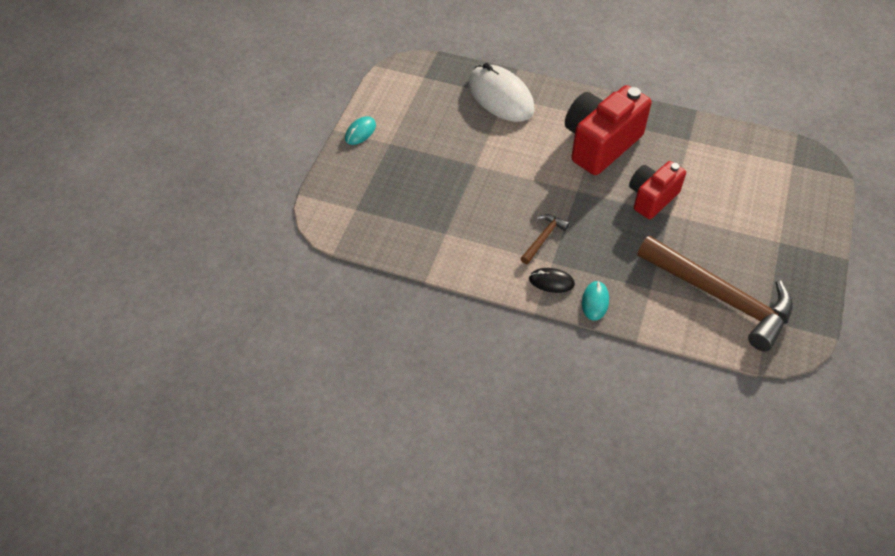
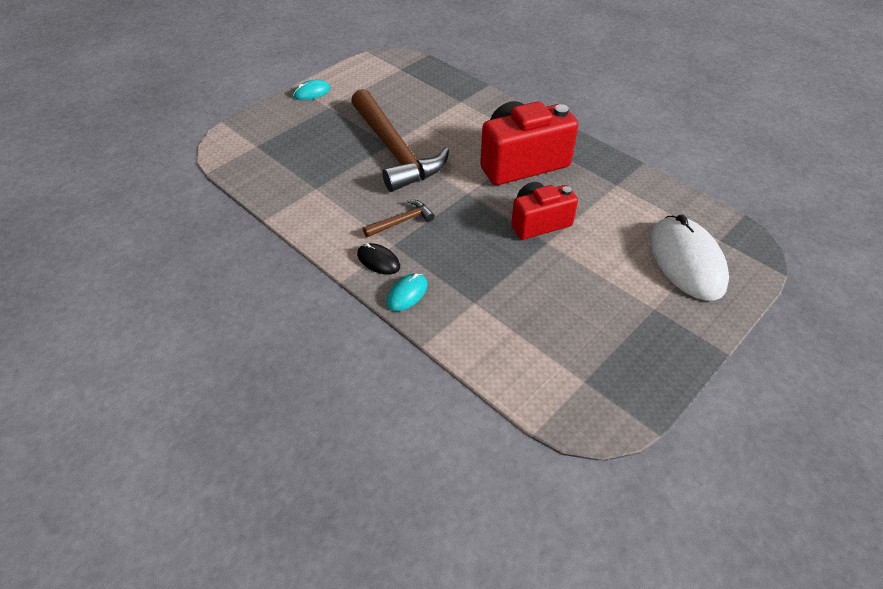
camera: 25 degrees right, 5 degrees down
(500, 97) = (455, 100): white mouse -> white mouse (686, 261)
(720, 297) = (546, 338): brown hammer -> brown hammer (394, 150)

